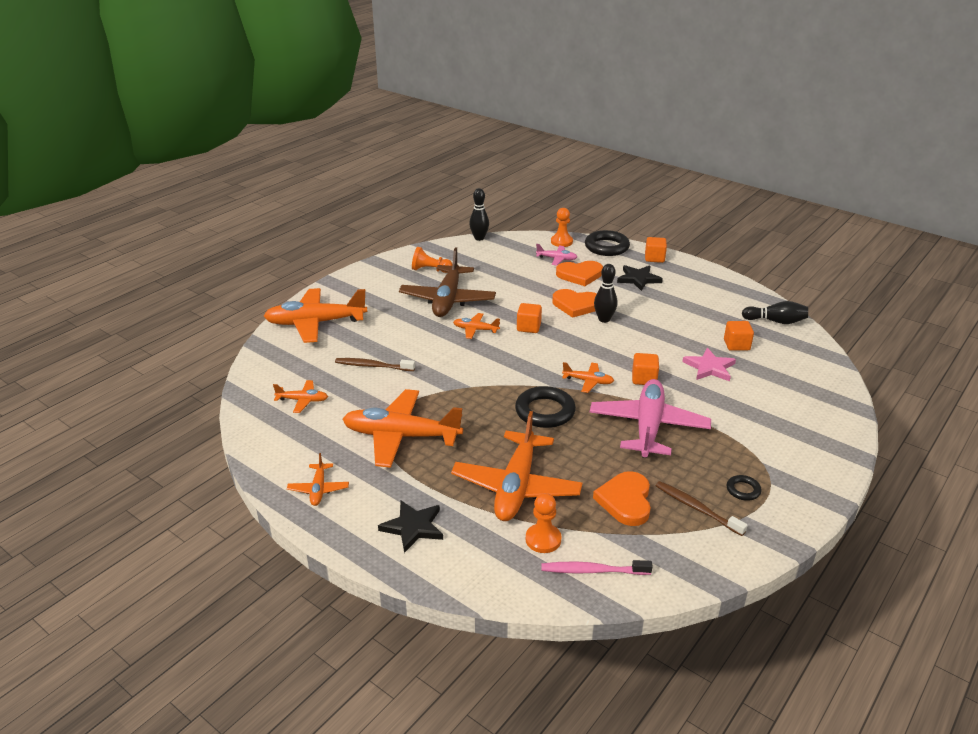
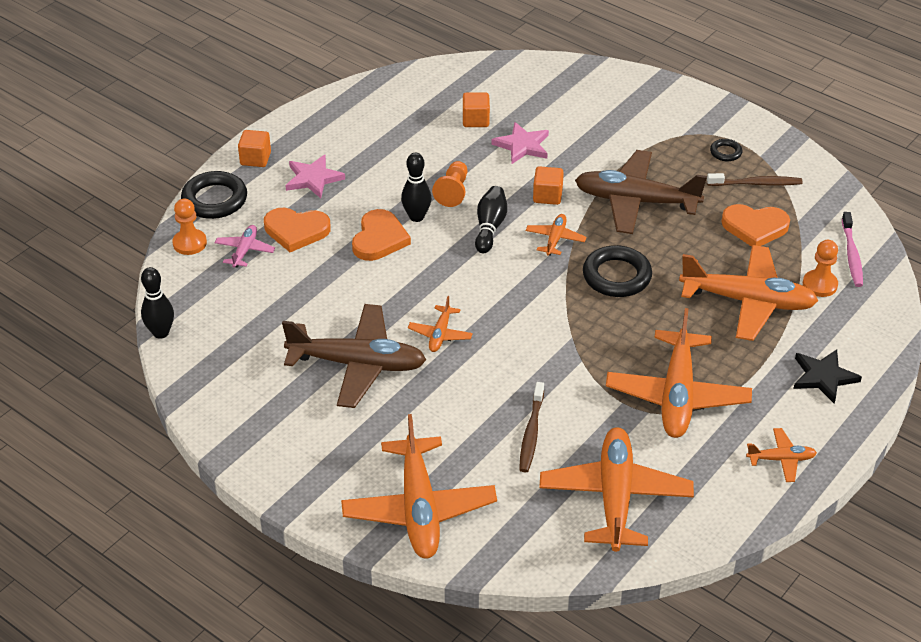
camera: 90 degrees left, 10 degrees up
(302, 400) = (615, 497): orange plane -> orange plane, size x2.14
(430, 270) = (263, 386): orange pawn -> orange pawn (453, 191)
(528, 327) = (434, 284): orange cube -> none
(580, 275) = (296, 231): orange heart -> orange heart turned 105 degrees clockwise
(638, 279) = (313, 178): black star -> pink star
(648, 426) = (636, 201): pink plane -> brown plane
(696, 508) = (756, 184): brown toothbrush -> brown toothbrush turned 135 degrees counterclockwise
(775, 321) = (425, 84): black bowling pin -> black bowling pin (490, 227)

